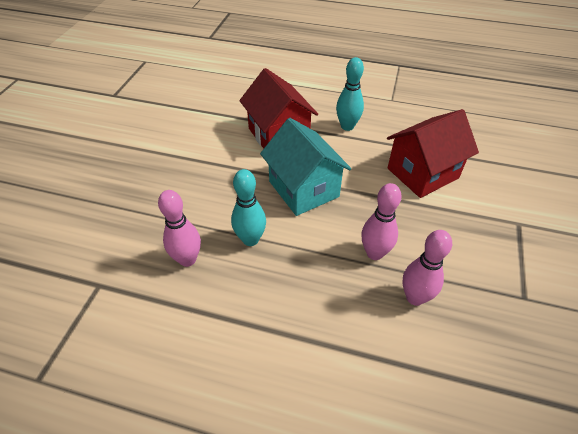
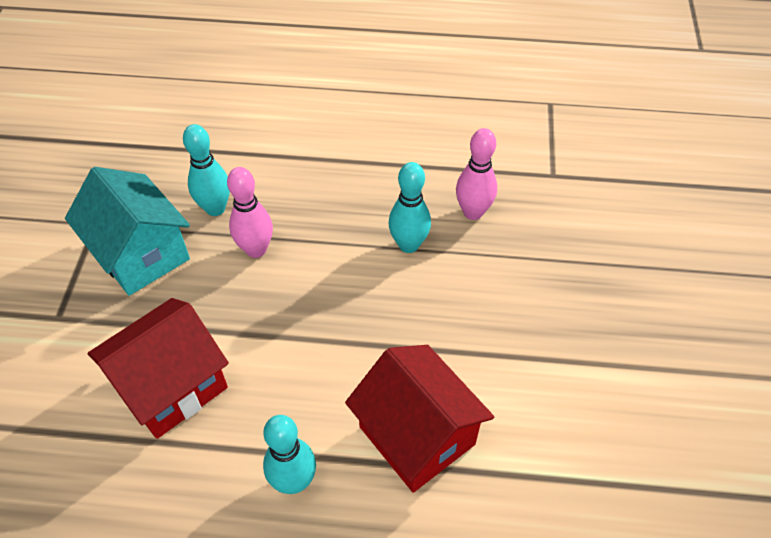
camera: 170 degrees right, 5 degrees up
(303, 189) = (355, 328): turquoise house -> turquoise house (141, 254)
(415, 297) = (215, 208): pink bowling pin -> turquoise bowling pin

